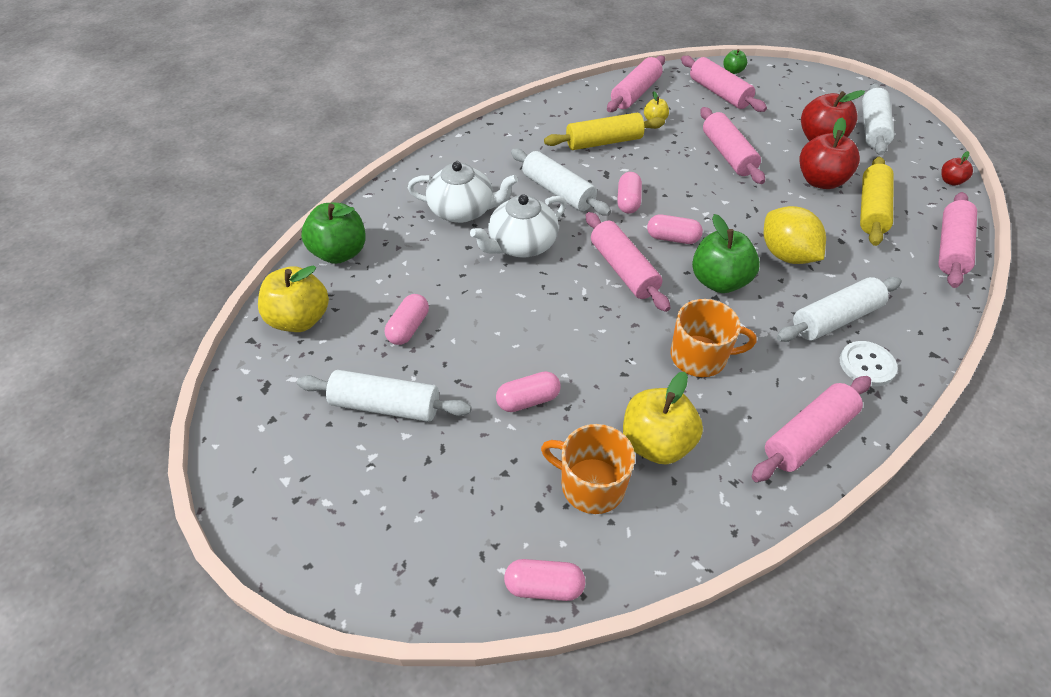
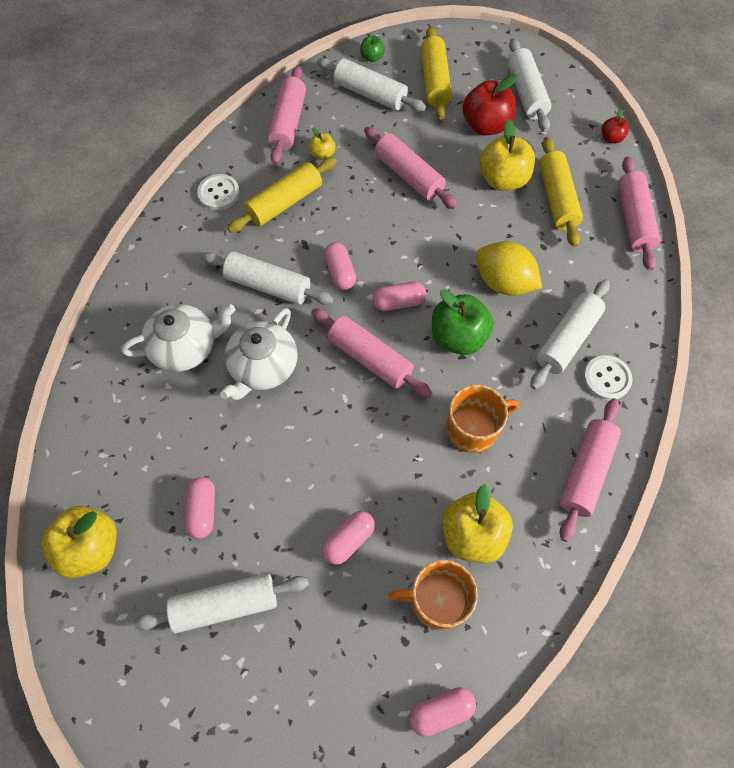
camera: 25 degrees left, 15 degrees up
(340, 253) = (87, 451): green apple -> none
(550, 121) = (219, 193): none -> white button
(719, 93) = (370, 94): pink rolling pin -> white rolling pin
(784, 99) = (434, 81): none -> yellow rolling pin
(820, 181) = (503, 179): red apple -> yellow apple

